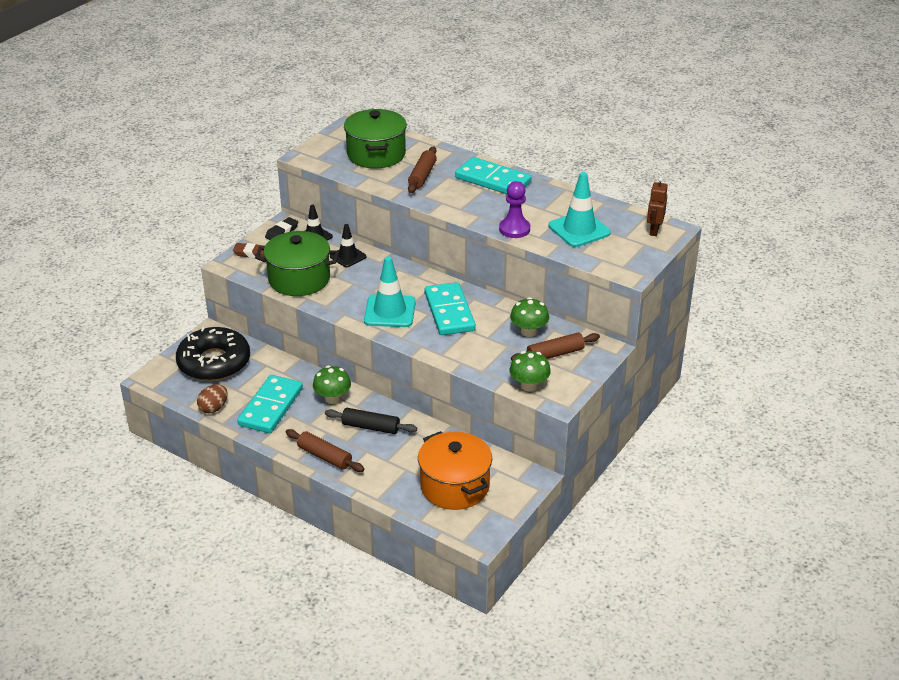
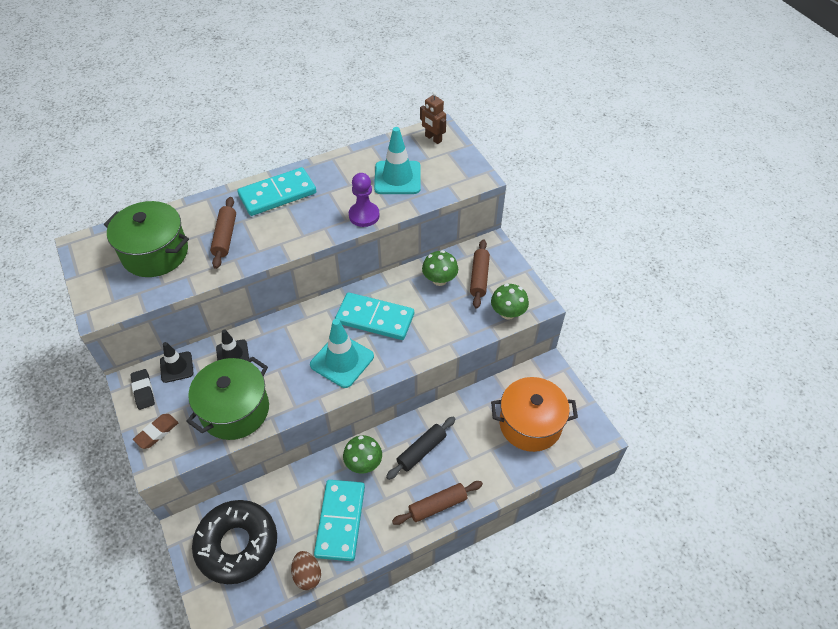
camera: 60 degrees left, 15 degrees up
(271, 407) = (340, 521): turquoise domino -> turquoise domino turned 45 degrees clockwise
(422, 176) = (225, 237): brown rolling pin -> brown rolling pin turned 45 degrees clockwise

